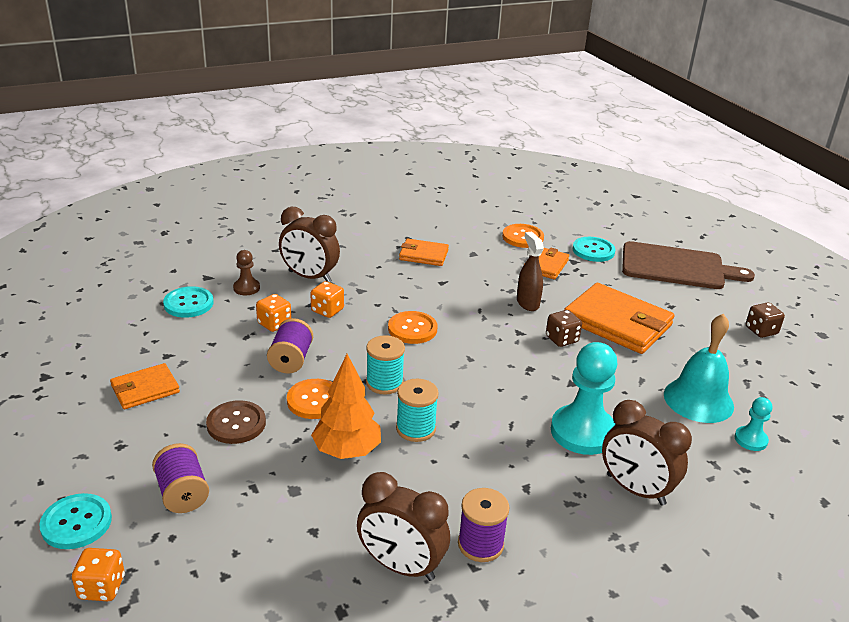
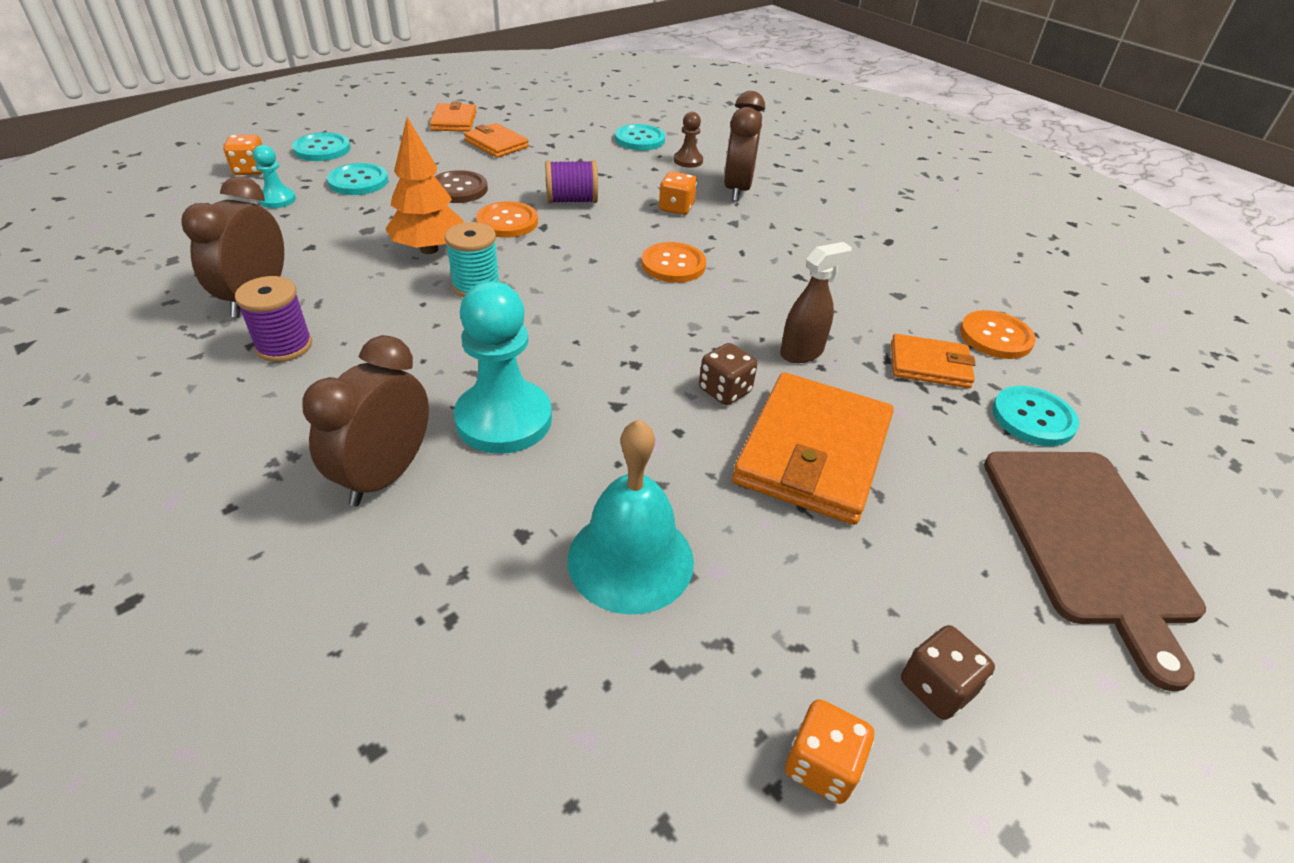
camera: 75 degrees right, 10 degrees up
(182, 493) = (358, 181): purple spool -> turquoise button
(274, 324) = (631, 183): orange dice -> orange dice (821, 765)
(384, 383) = (554, 258): turquoise spool -> none
(423, 255) = (855, 256): orange wallet -> orange wallet (454, 121)
(750, 440) = (535, 635): turquoise pawn -> turquoise pawn (277, 200)

